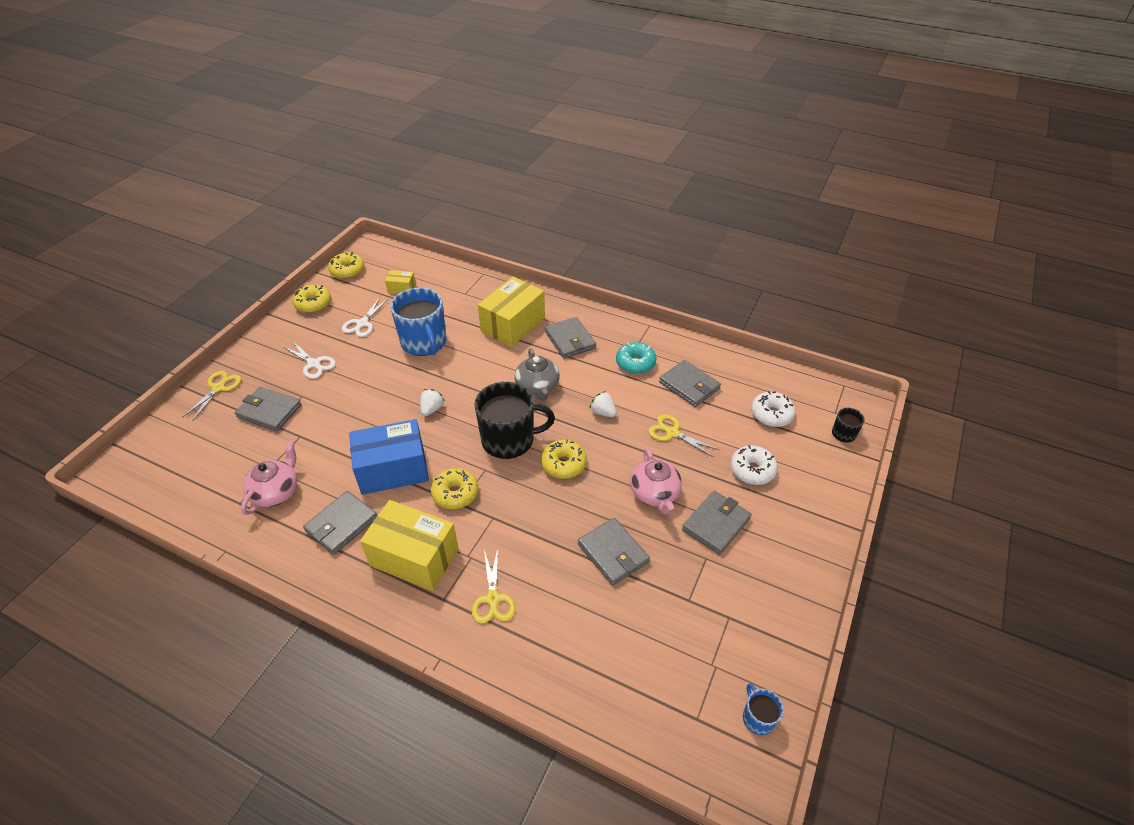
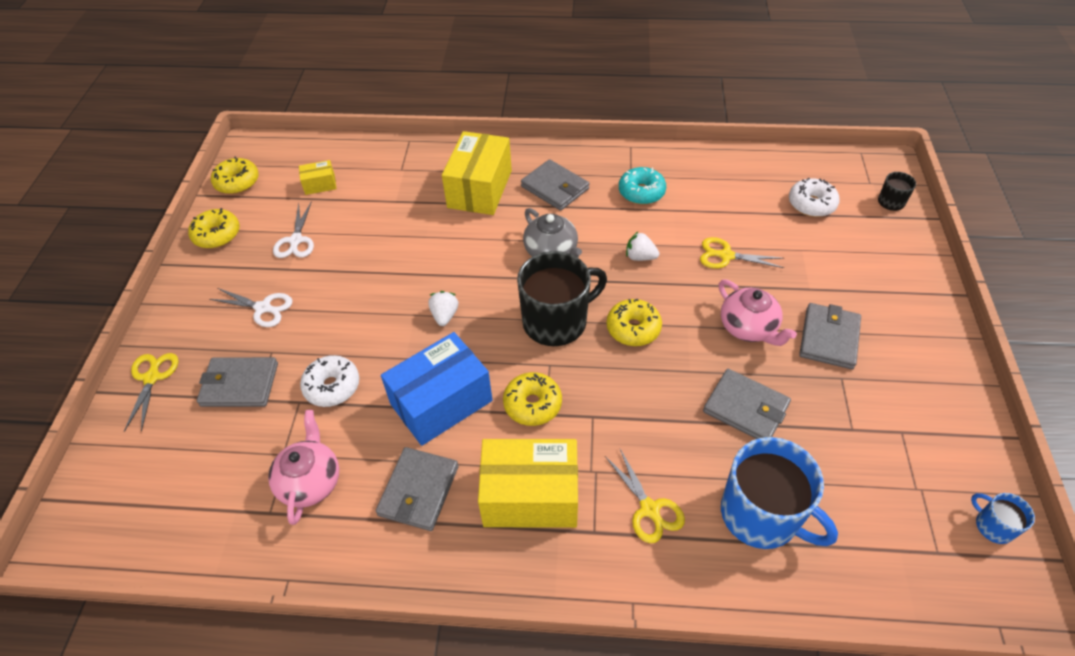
camera: 20 degrees left, 5 degrees up
(424, 342) = (387, 240): blue mug -> blue mug (761, 515)
(689, 385) = (711, 199): grey wallet -> none
(752, 470) = (829, 269): white donut -> white donut (332, 386)

